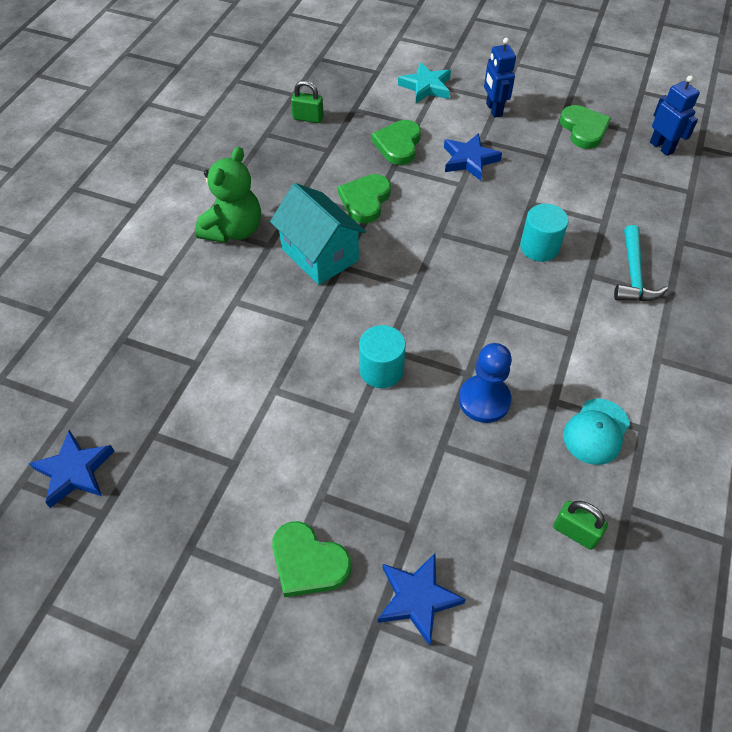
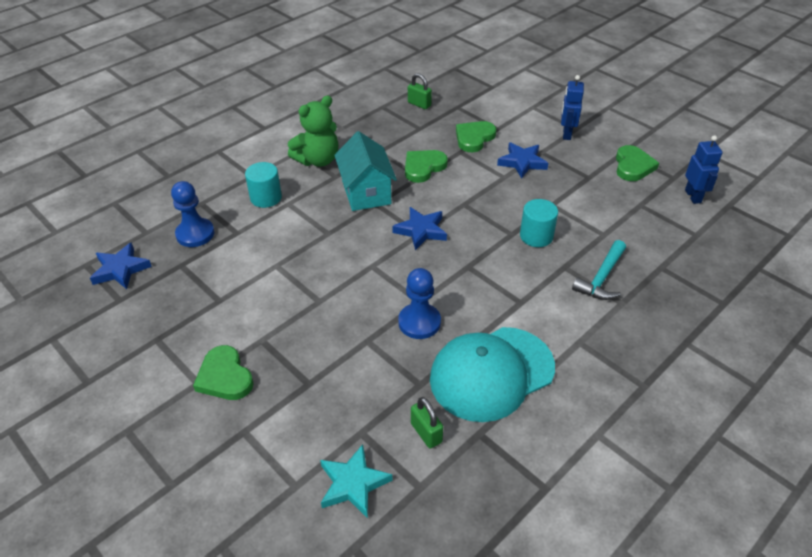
camera: 25 degrees right, 10 degrees down
(142, 384) = (195, 234): none -> blue pawn
(381, 370) = (358, 278): turquoise cylinder -> turquoise cylinder (266, 198)
(417, 598) = (281, 428): blue star -> blue star (421, 230)
(426, 87) = (523, 105): turquoise star -> turquoise star (353, 483)
(596, 431) = (491, 373): turquoise cap -> turquoise cap, size x1.98

